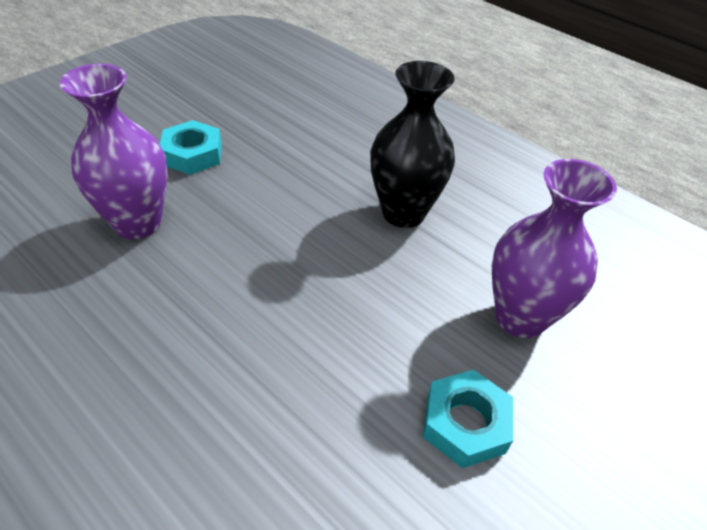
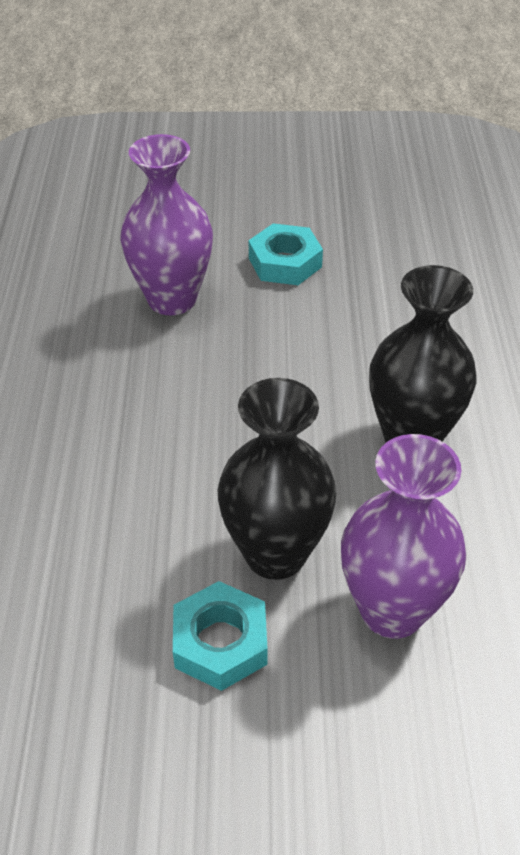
camera: 50 degrees right, 0 degrees up
(422, 338) = (275, 554): none -> black vase

